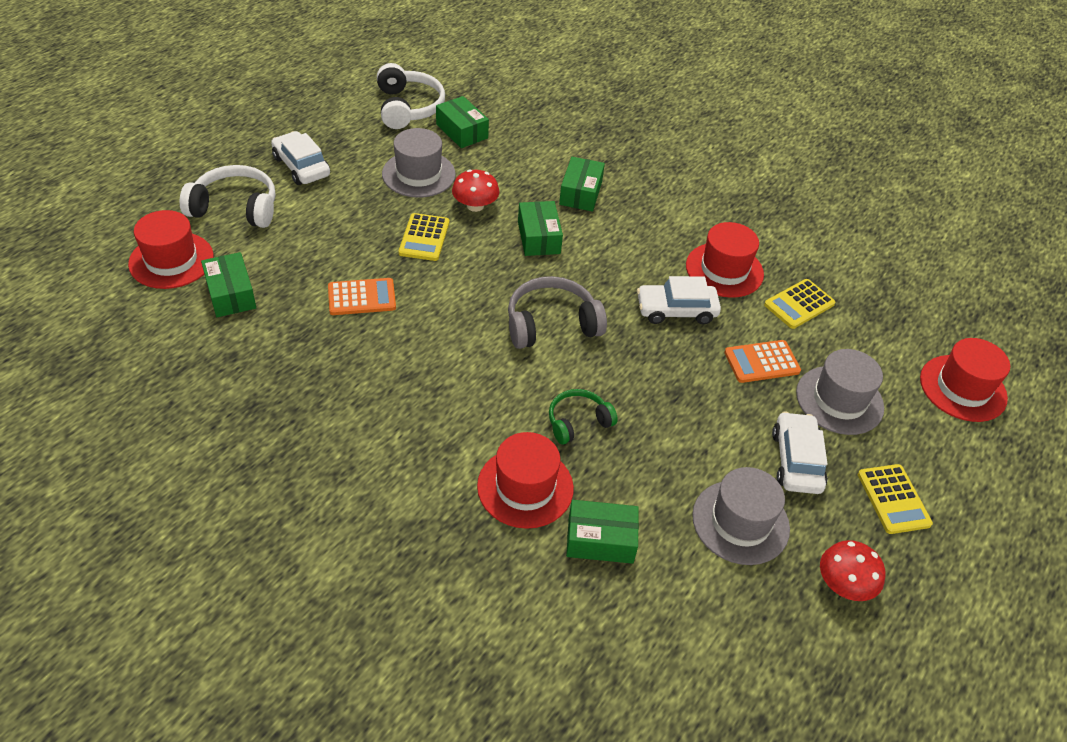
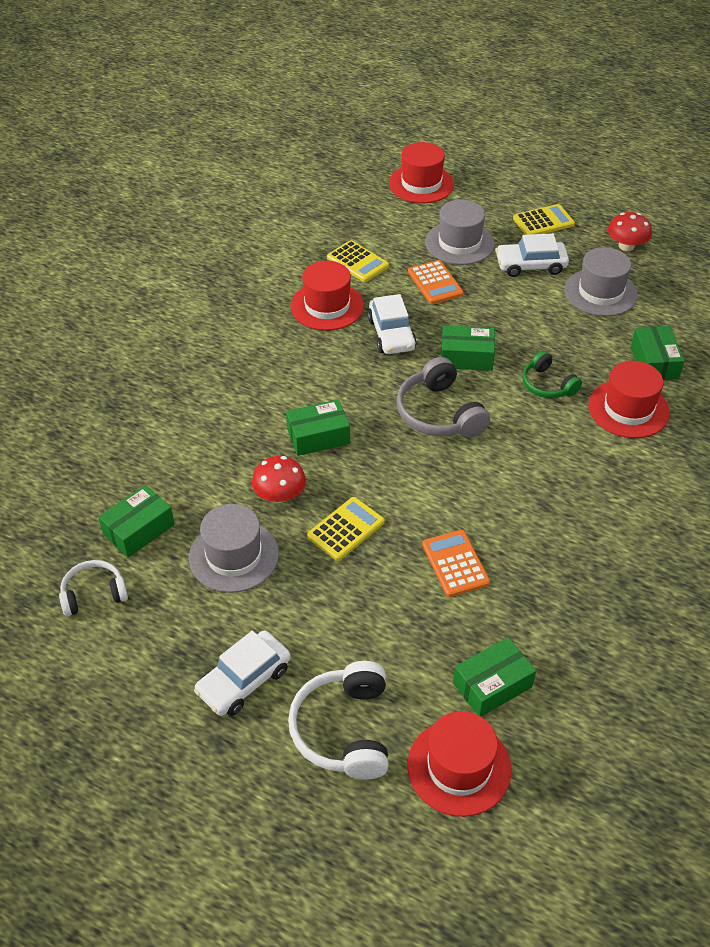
camera: 95 degrees left, 0 degrees up
(408, 107) = (93, 594): white headphones -> white headphones, size x0.63
(424, 238) = (346, 529): yellow calculator -> yellow calculator turned 45 degrees counterclockwise
(580, 193) = (236, 412): green box -> green box (466, 357)

